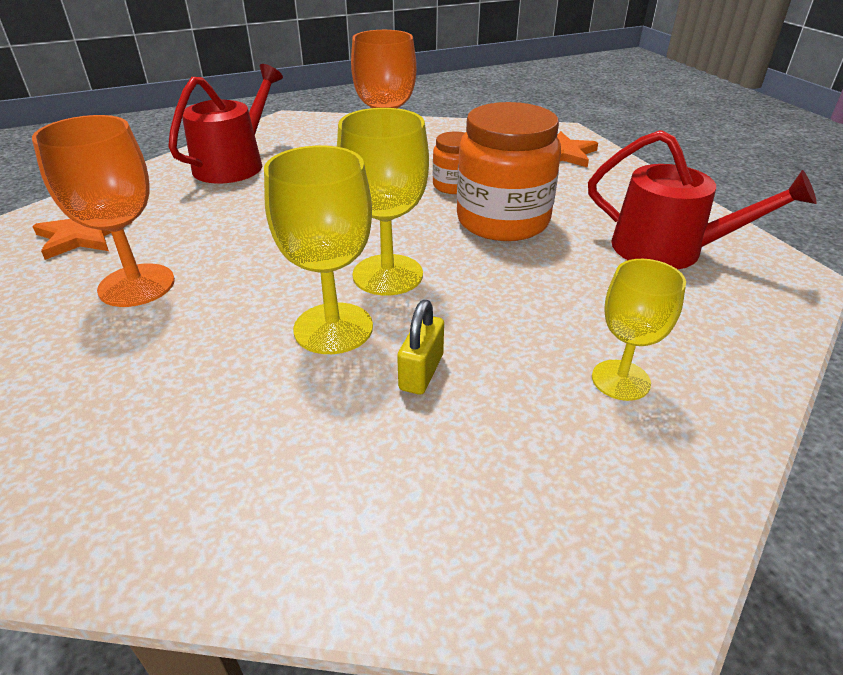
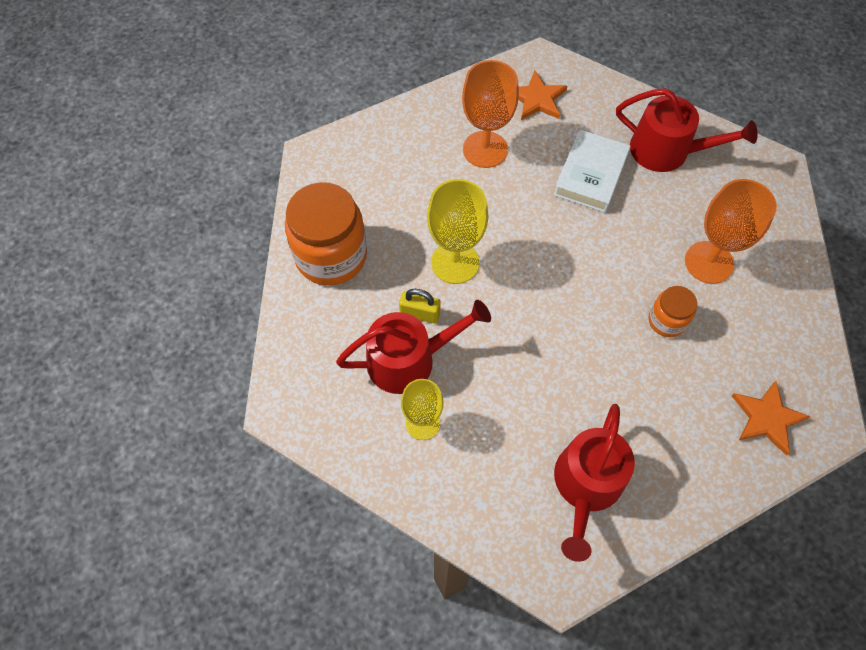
camera: 85 degrees right, 25 degrees up
(239, 209) = (591, 175): none -> white book
(387, 275) = (517, 285): yellow goblet -> none
(502, 221) = (610, 360): orange jar -> orange jar (331, 256)
(508, 389) = (409, 360): none -> red watering can

